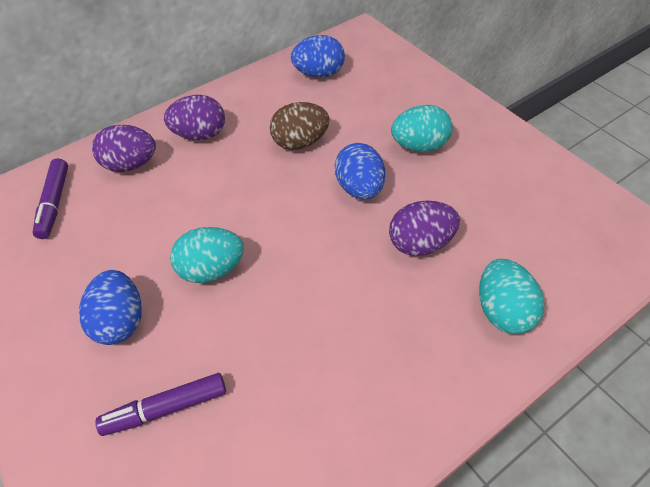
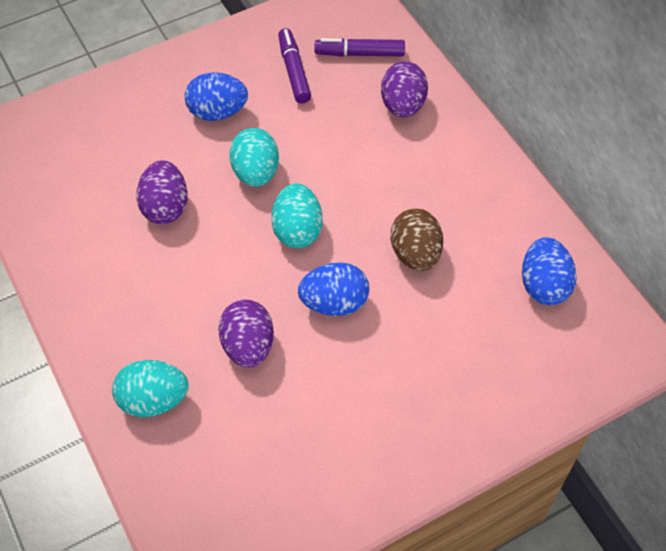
camera: 95 degrees right, 5 degrees up
(166, 408) = (133, 145): purple marker -> purple marker (294, 71)
(200, 135) = (441, 162): purple egg -> purple egg (165, 207)
(419, 146) = (392, 375): turquoise egg -> turquoise egg (297, 230)

